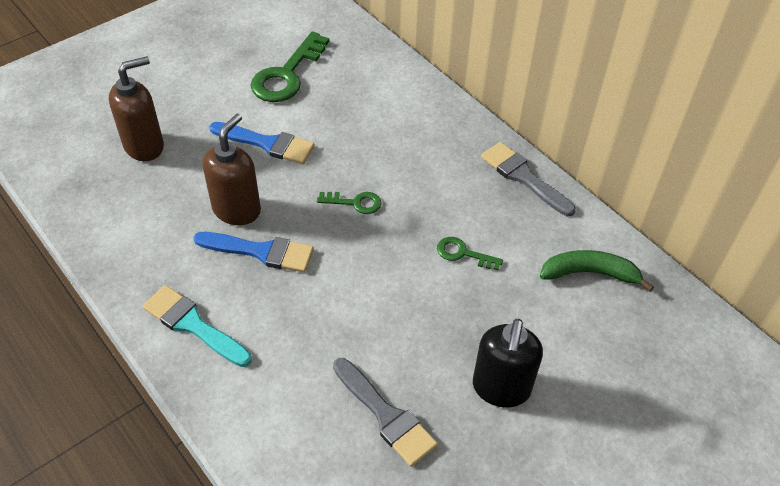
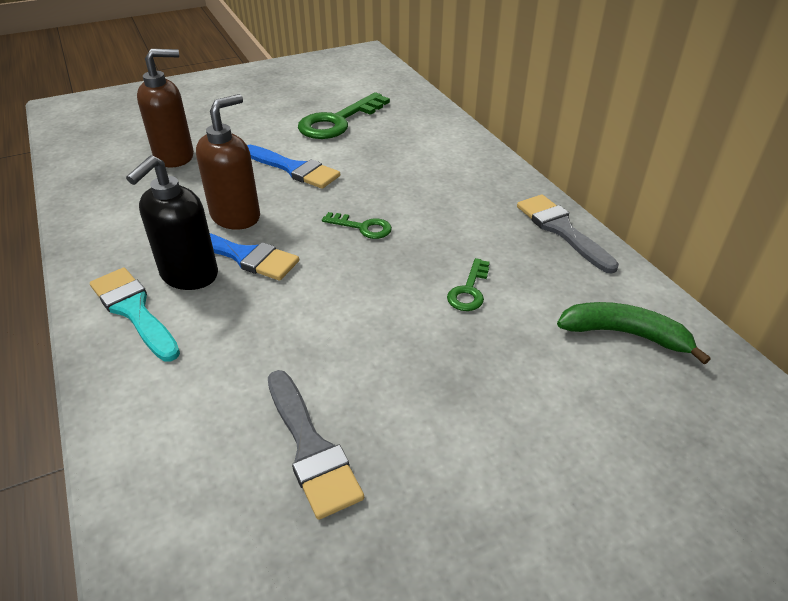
camera: 15 degrees right, 10 degrees down
(463, 253) = (469, 290): green key -> green key turned 105 degrees counterclockwise
(501, 388) = (474, 445): black soap dispenser -> black soap dispenser (189, 275)

